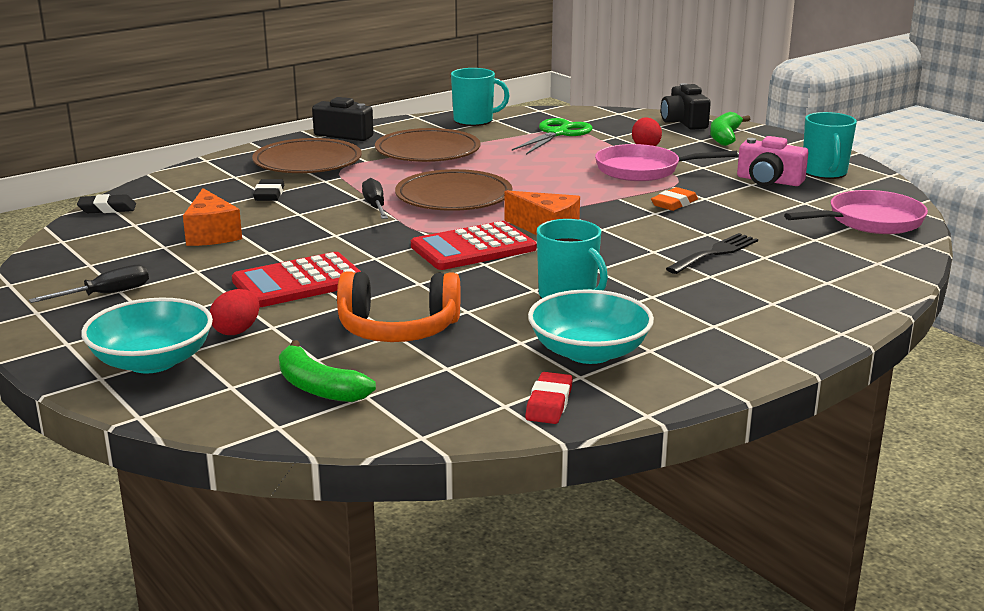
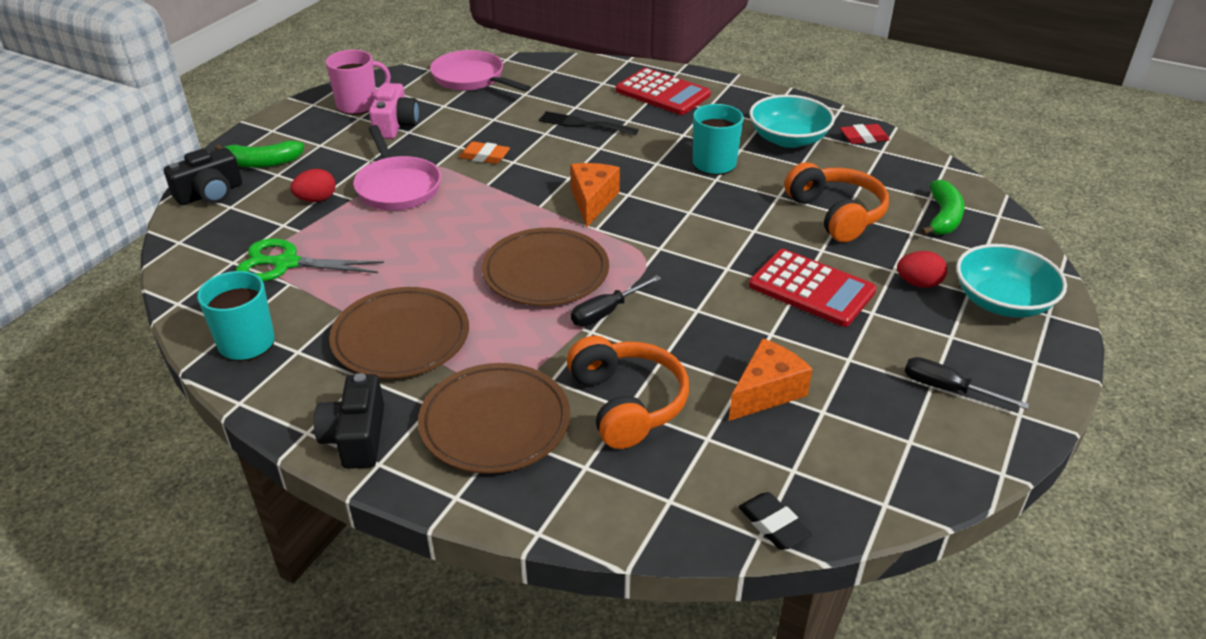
camera: 115 degrees left, 15 degrees up
(269, 194) = (626, 403): black eraser -> orange headphones
(473, 248) = (662, 225): red calculator -> red calculator (662, 93)
(824, 172) = (358, 105): turquoise mug -> pink mug

